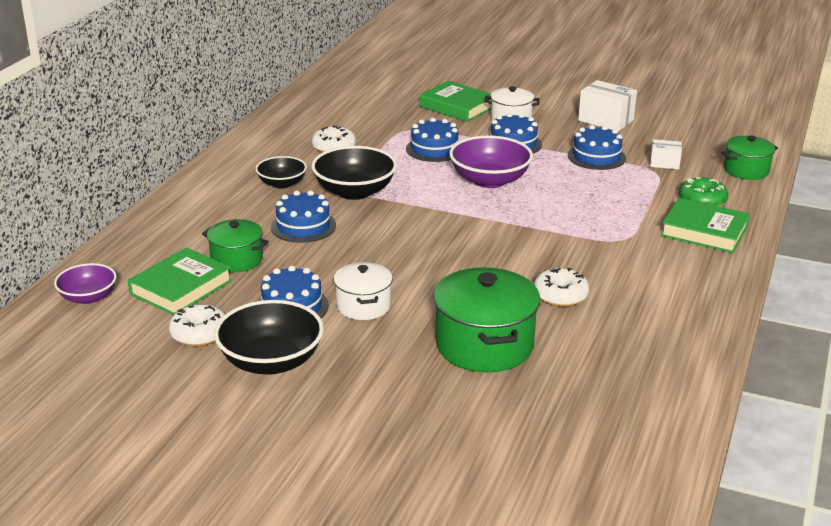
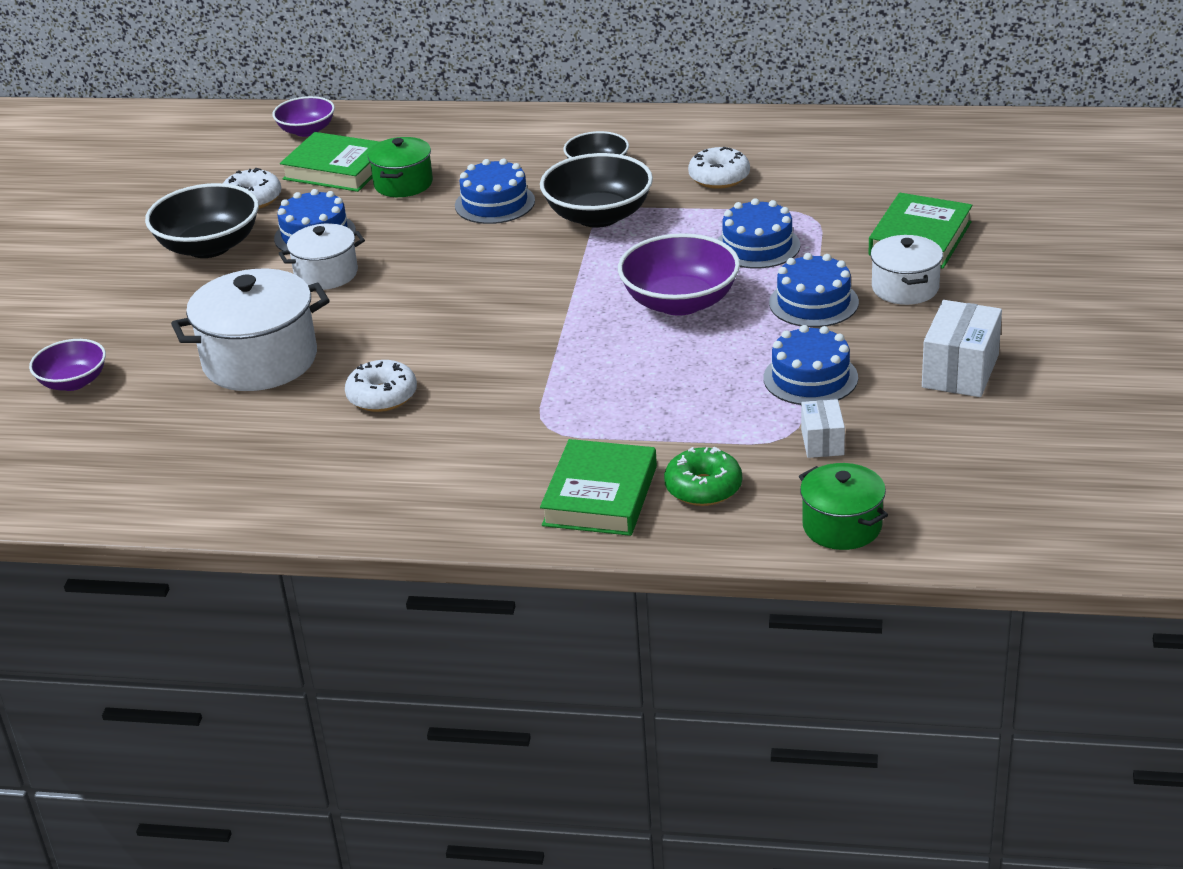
camera: 80 degrees right, 5 degrees up
(473, 447) = (73, 382): none -> purple bowl
(484, 345) = (260, 360): green pot -> white pot

